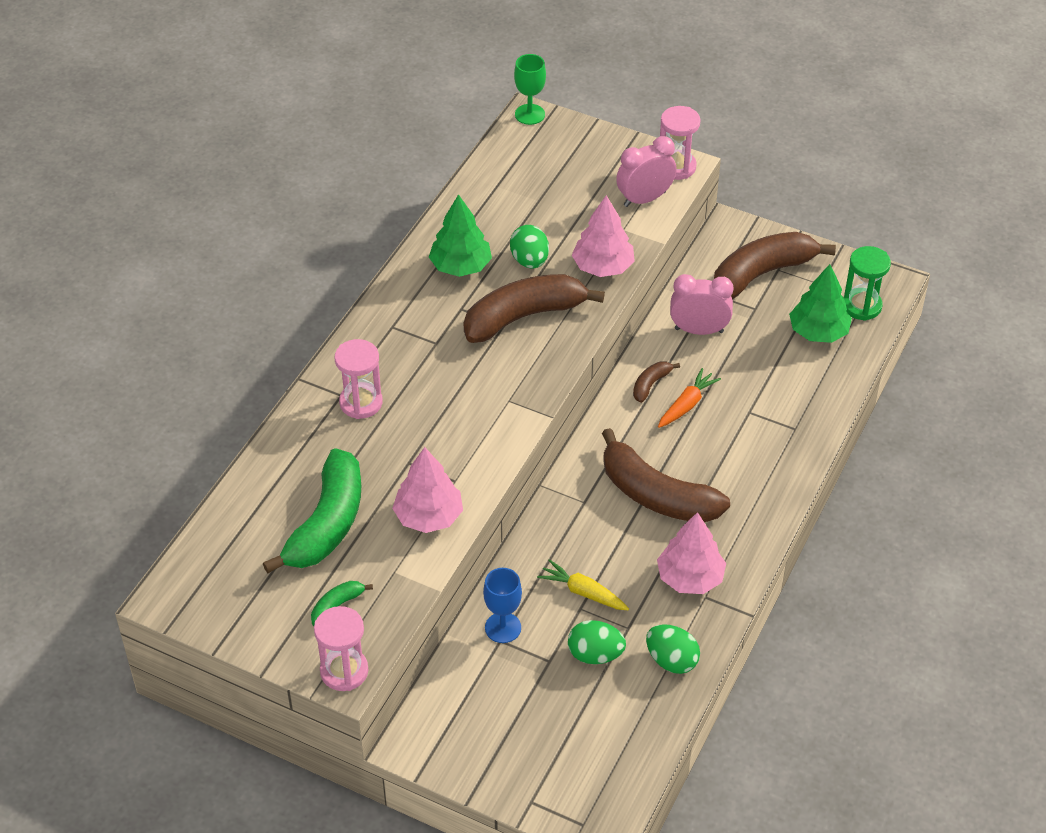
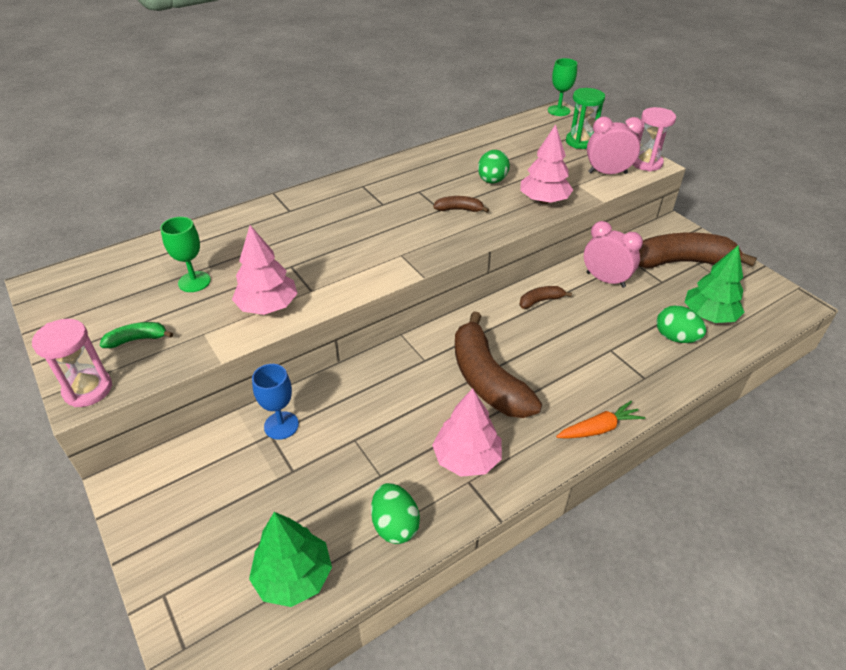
camera: 30 degrees right, 5 degrees down
(327, 524) = (194, 282): green banana -> green goblet
(361, 403) = (297, 219): pink hourglass -> none
(460, 266) = (440, 169): green tree -> green tree (293, 576)
(524, 316) = (459, 209): brown banana -> brown banana, size x0.44
(583, 592) = (367, 428): yellow carrot -> none
(595, 654) = (334, 485): green egg -> green egg (675, 337)
(686, 405) = (560, 325): orange carrot -> orange carrot (599, 428)
(861, 306) = (759, 311): green hourglass -> green hourglass (580, 142)

